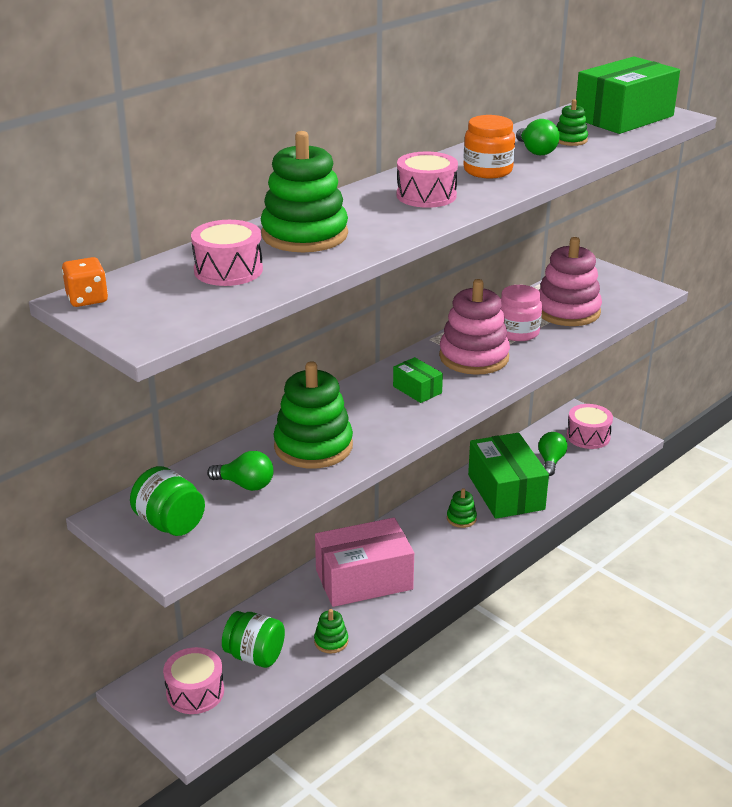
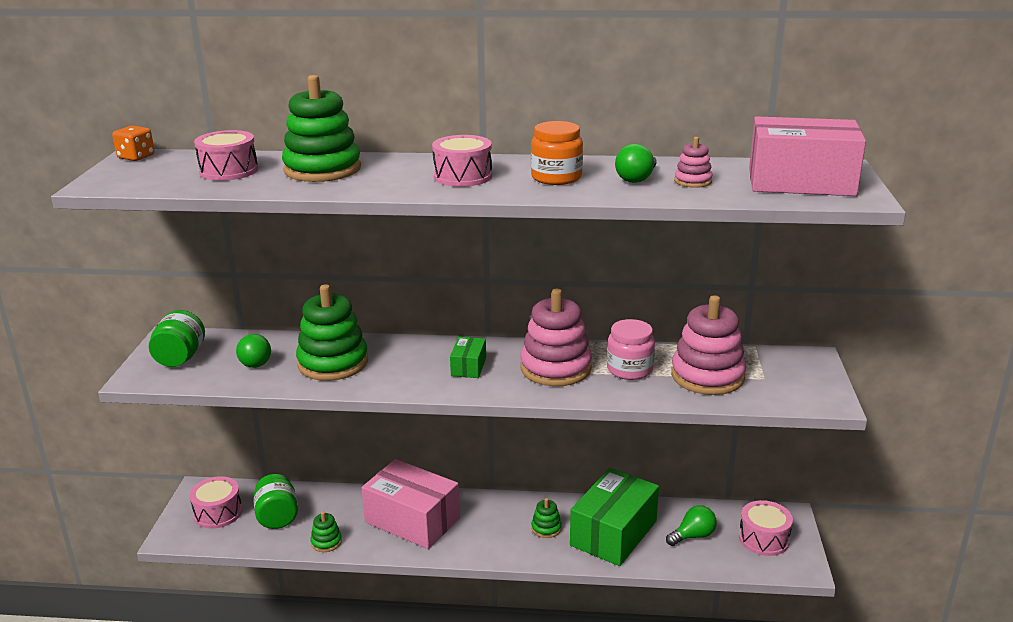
camera: 50 degrees right, 5 degrees down
(570, 140) = (693, 181): green stacking toy -> pink stacking toy
(624, 117) = (801, 182): green box -> pink box

